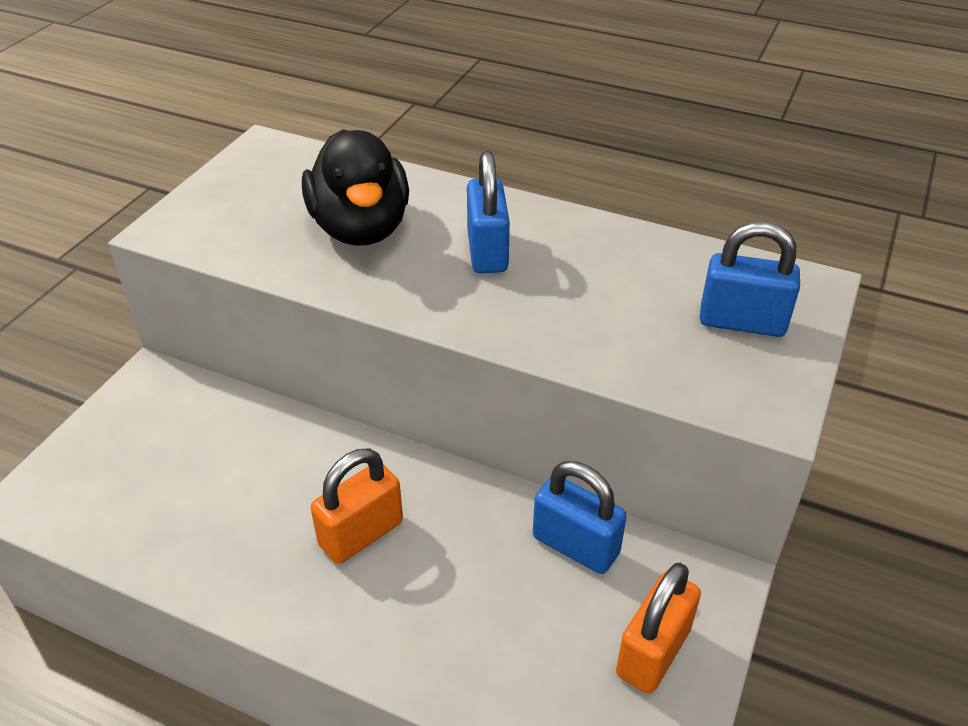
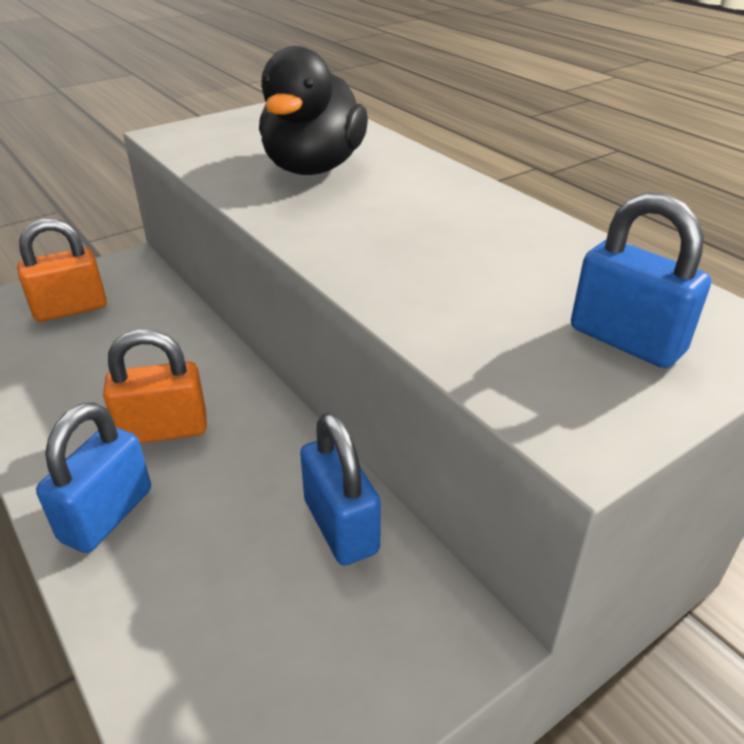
camera: 30 degrees right, 5 degrees down
(487, 251) = (406, 209): blue padlock -> blue padlock (107, 515)
(653, 652) = (328, 673): orange padlock -> orange padlock (70, 309)

